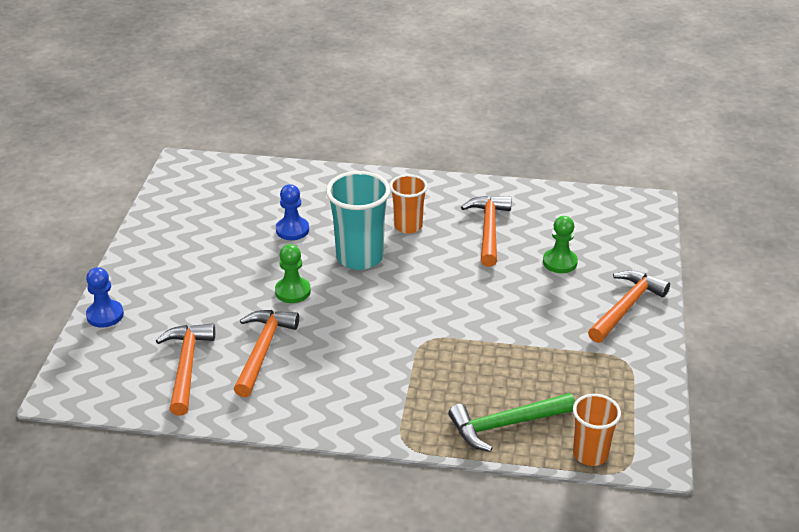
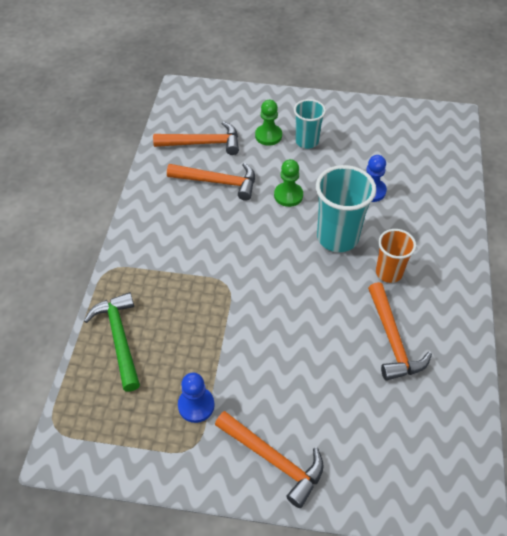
camera: 90 degrees right, 15 degrees up
(105, 315) = (258, 98): blue pawn -> blue pawn (196, 405)
(201, 274) = (307, 141): none -> turquoise cup
(488, 230) = (392, 339): orange hammer -> orange hammer turned 75 degrees clockwise
(560, 262) = (344, 402): green pawn -> green pawn (268, 136)
(590, 454) = (76, 400): orange cup -> none

